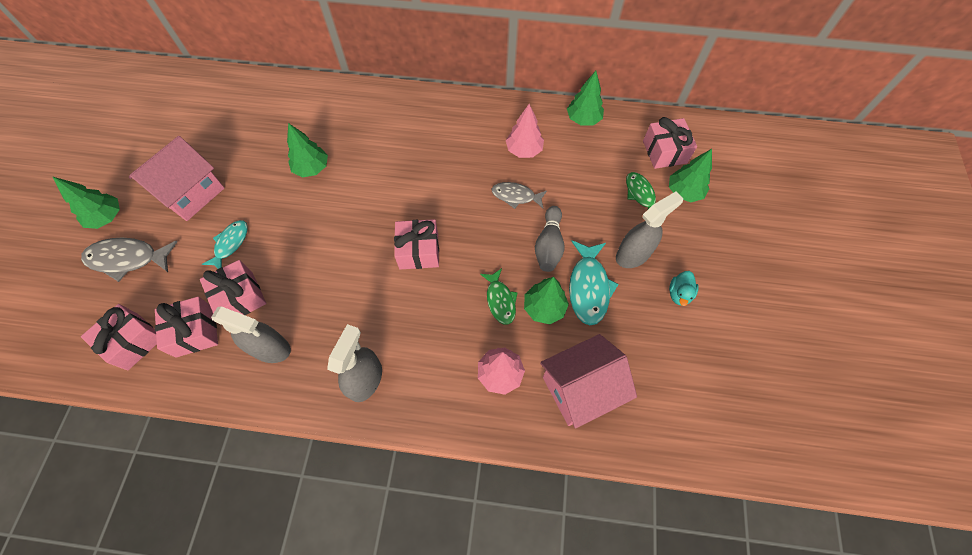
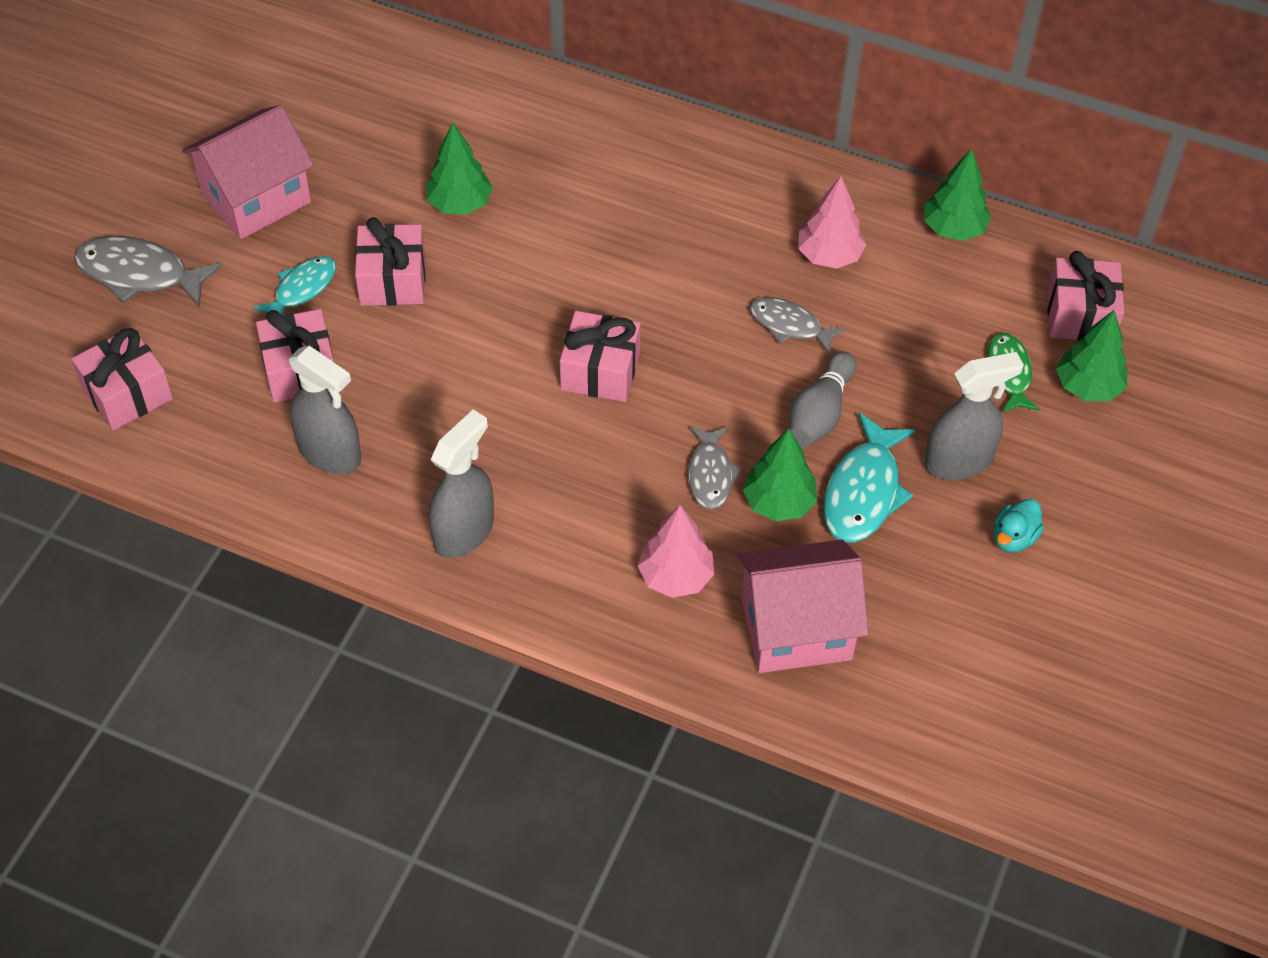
camera: 15 degrees right, 10 degrees down
(107, 217) = (118, 205): green tree -> none
(195, 332) = (221, 402): pink gift -> pink gift (392, 280)
(500, 300) = (710, 475): green fish -> grey fish

